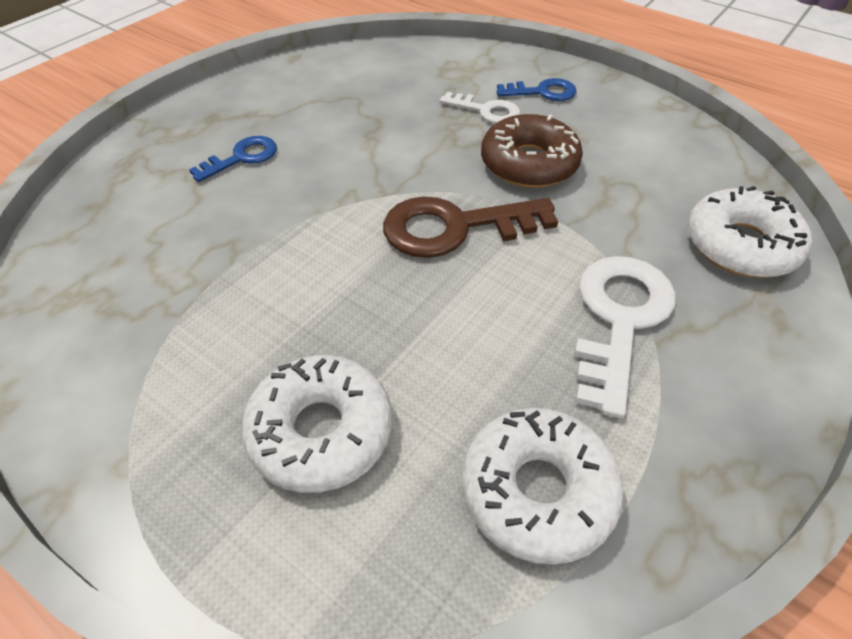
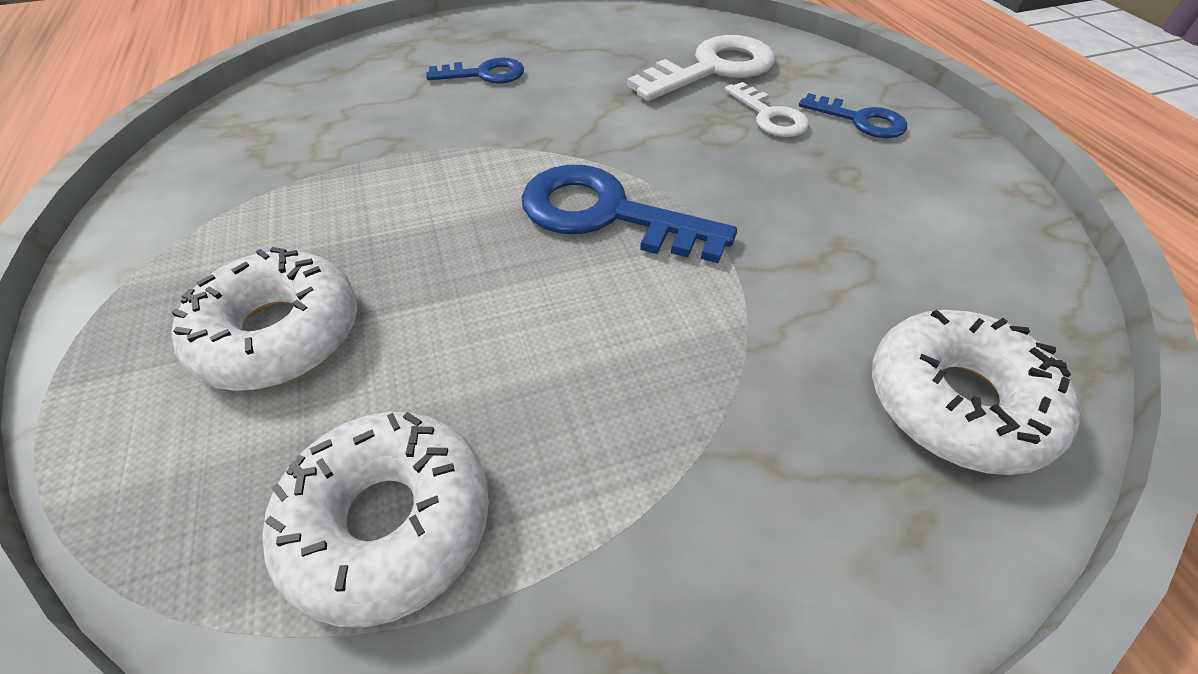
camera: 35 degrees right, 0 degrees up
(454, 227) = (606, 214): brown key -> blue key
(529, 163) = (760, 186): brown donut -> none
(619, 319) = (685, 400): white key -> white key (713, 69)

